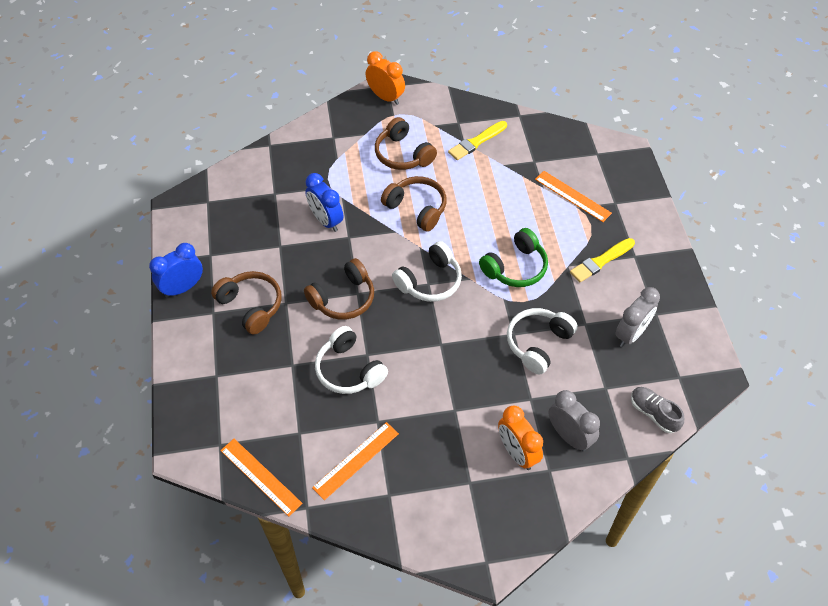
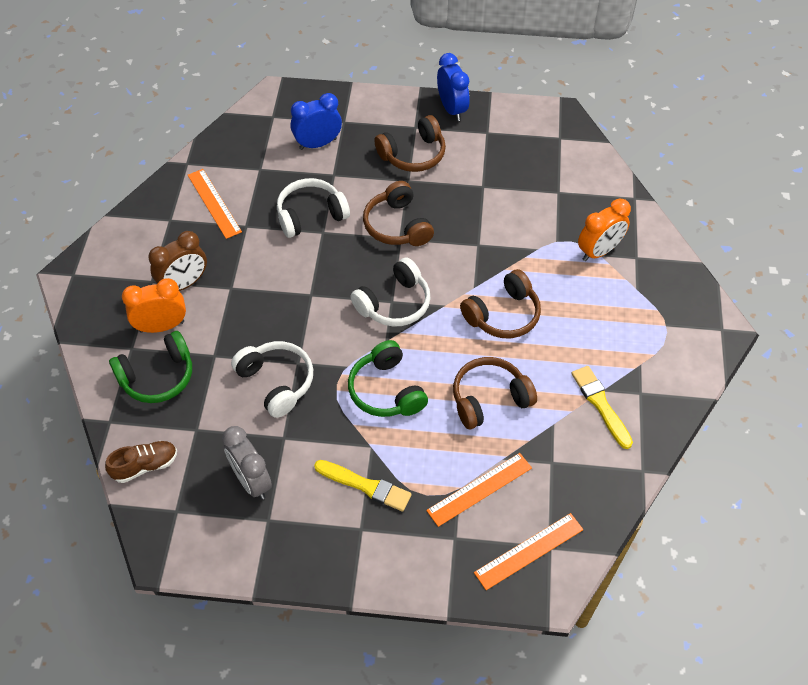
camera: 105 degrees right, 0 degrees up
(261, 476) = (230, 138): orange ruler -> orange ruler (529, 551)
(326, 221) = (507, 229): blue clock -> blue clock (318, 144)
(385, 97) = (700, 323): orange clock -> orange clock (599, 251)
(403, 154) = (594, 320): brown headphones -> brown headphones (489, 399)
(430, 281) = (394, 303): white headphones -> white headphones turned 105 degrees counterclockwise
(463, 451) = (184, 284): none -> brown clock
(569, 436) = (158, 376): grey clock -> green headphones
(601, 261) = (365, 486): yellow brush -> yellow brush turned 135 degrees clockwise
(653, 413) = (145, 466): grey shoe -> brown shoe

